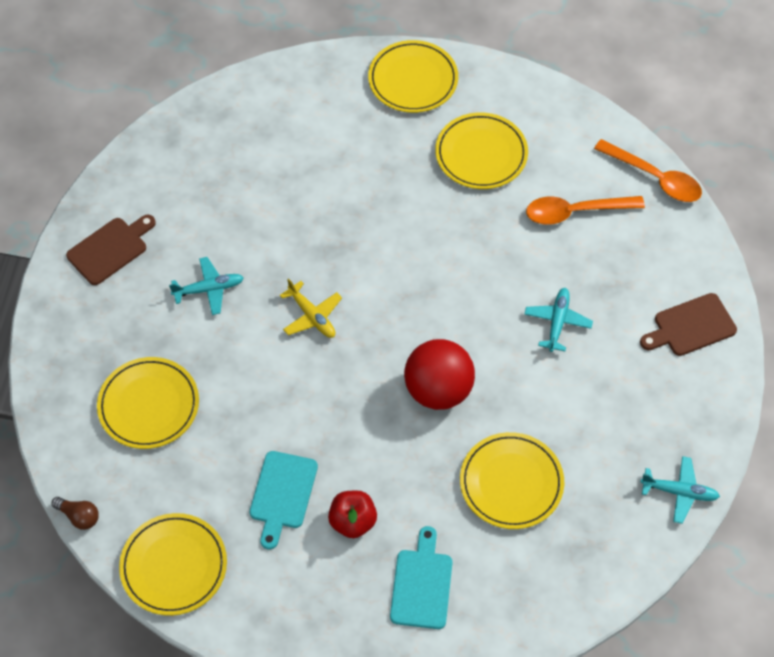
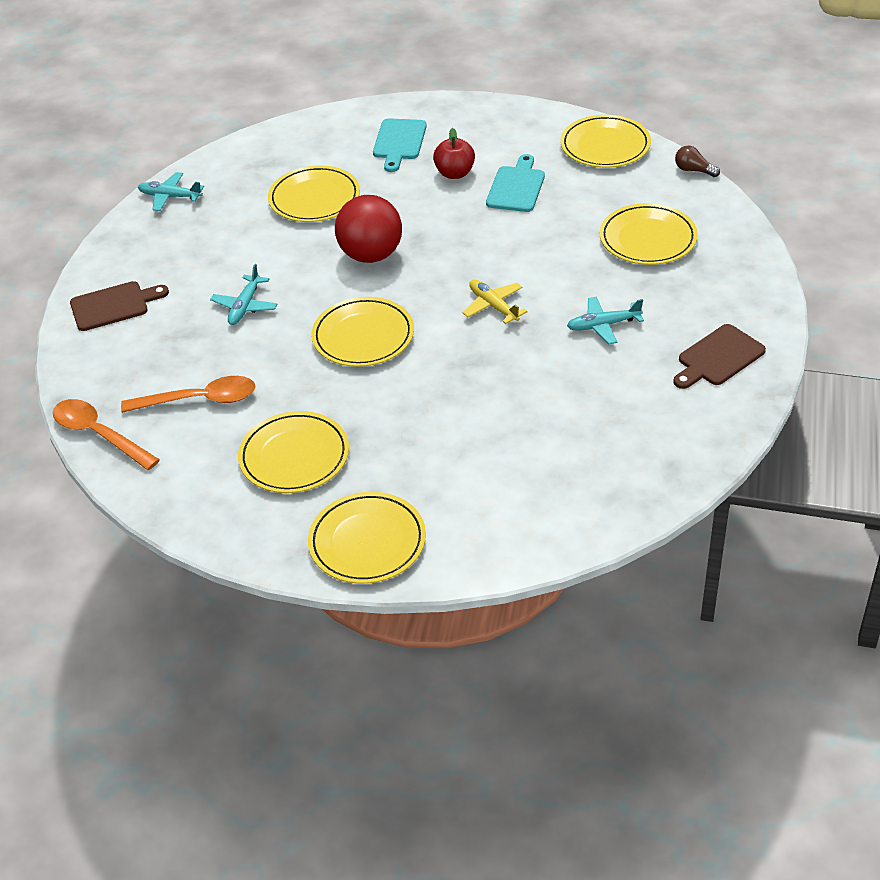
camera: 175 degrees left, 15 degrees down
(436, 281) = (363, 336): none -> yellow plate

